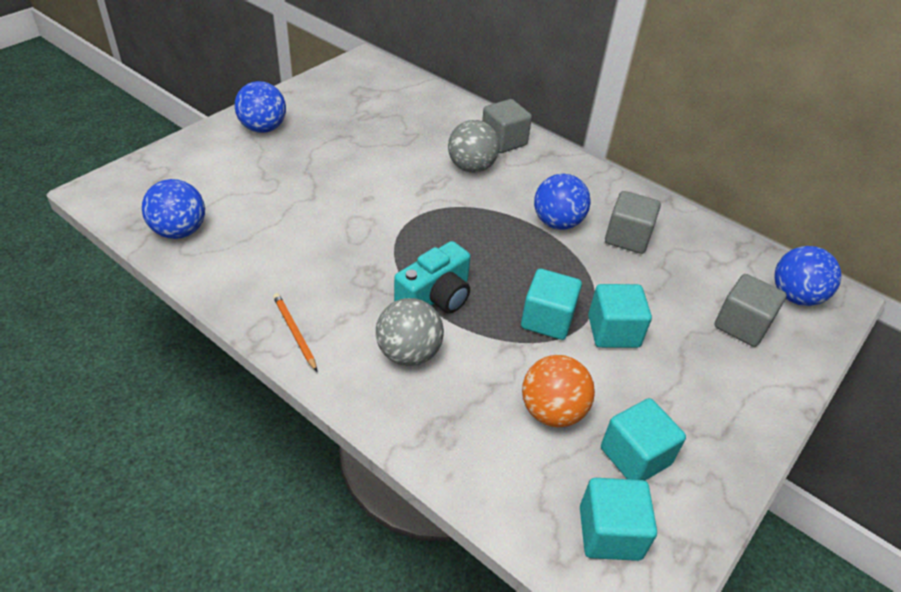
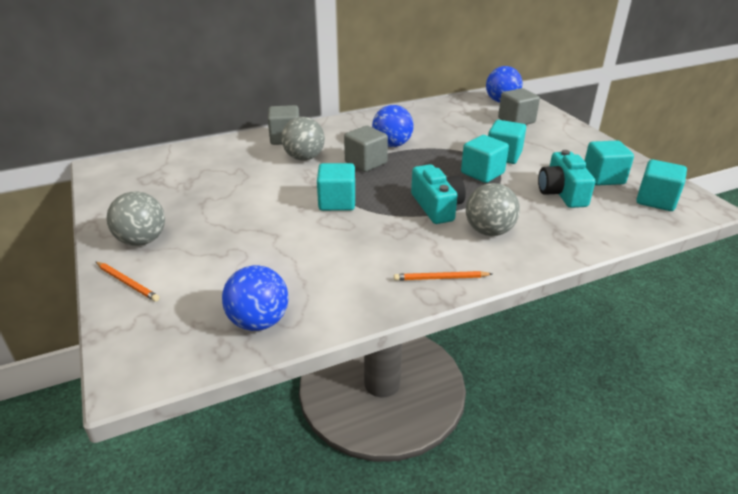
camera: 60 degrees left, 10 degrees down
(203, 145) = (127, 283): none -> orange pencil
(263, 128) = (142, 240): blue ball -> grey ball
(395, 218) = (337, 202): none -> turquoise cube
(552, 411) = (562, 193): orange ball -> turquoise camera
(627, 237) = (423, 128): grey cube -> grey cube (366, 163)

